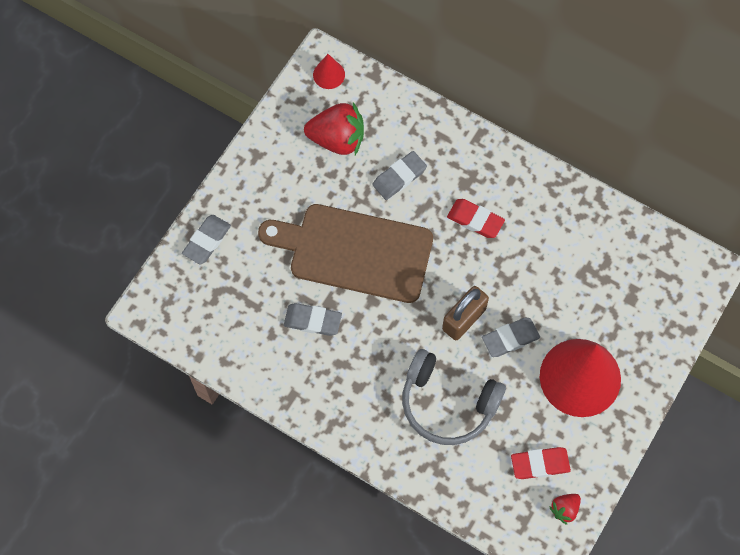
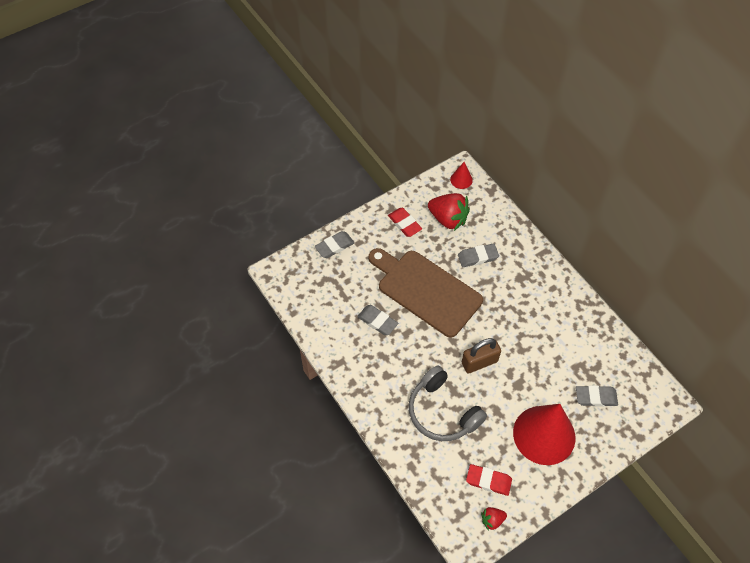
camera: 25 degrees right, 10 degrees down
(475, 220) = (516, 303): red eraser -> red eraser (404, 224)
(510, 338) = (506, 388): grey eraser -> grey eraser (595, 397)

